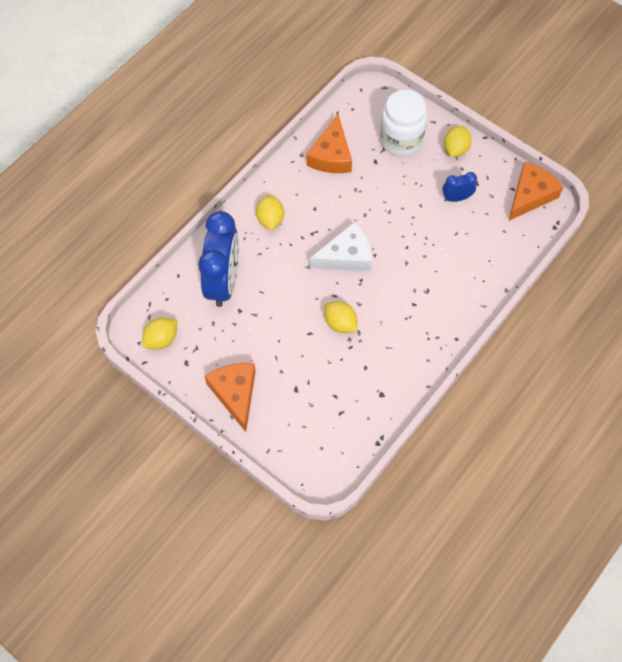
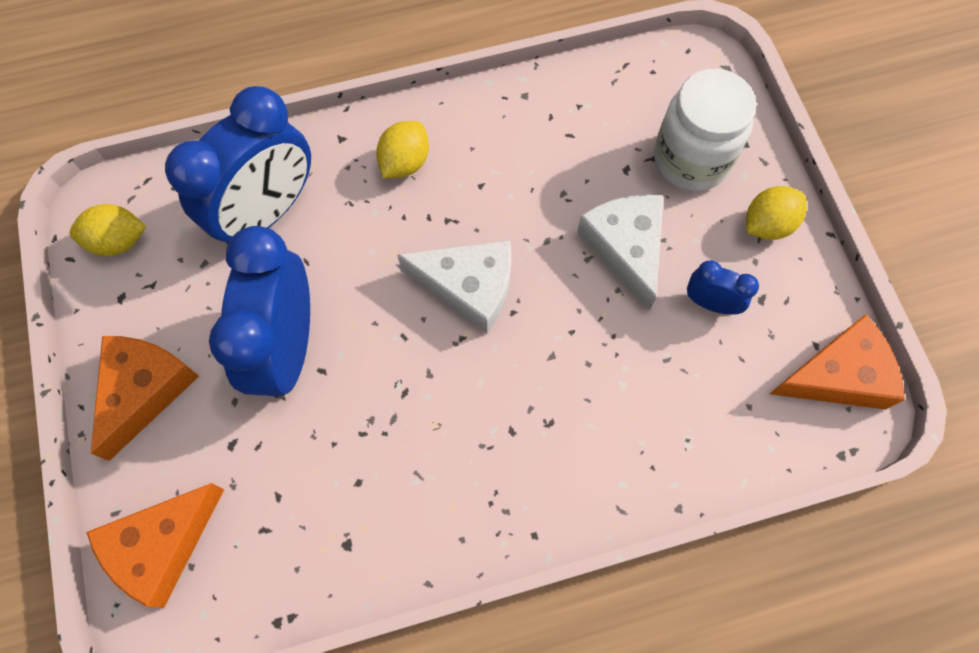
camera: 35 degrees right, 5 degrees up
(285, 333) = (287, 347): none -> blue clock
(331, 155) = (567, 121): orange cheese -> orange cheese (161, 546)
(340, 323) = (377, 385): yellow lemon -> none
(402, 196) = (626, 248): none -> white cheese

